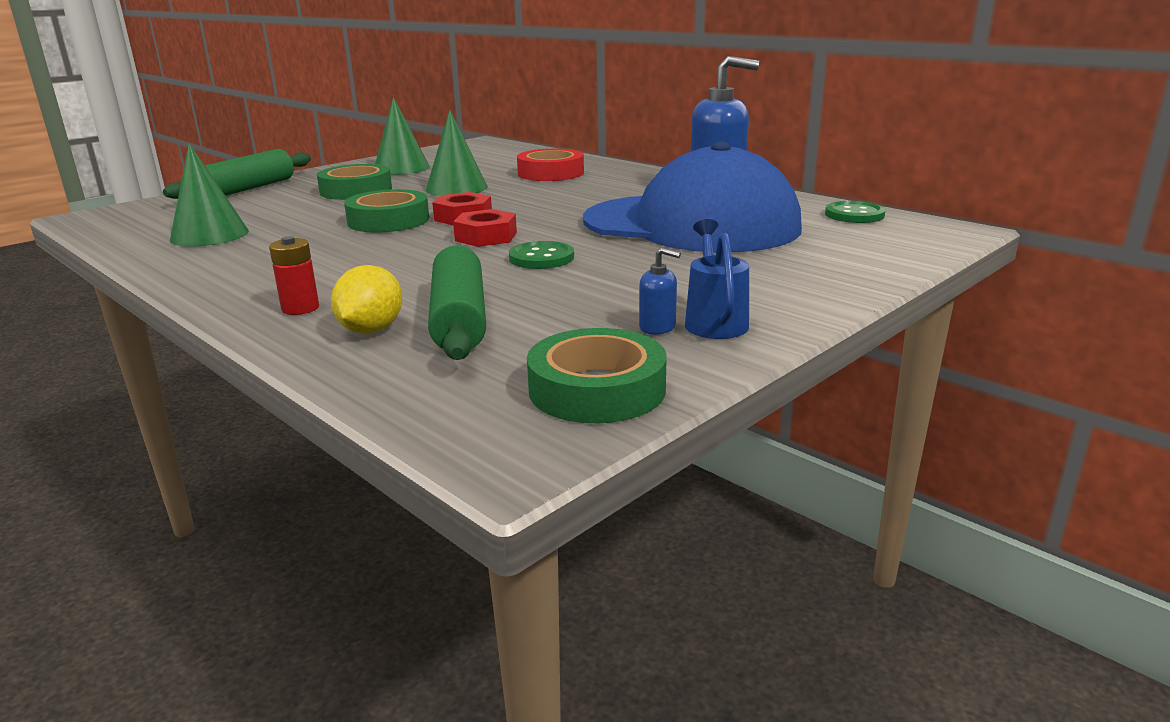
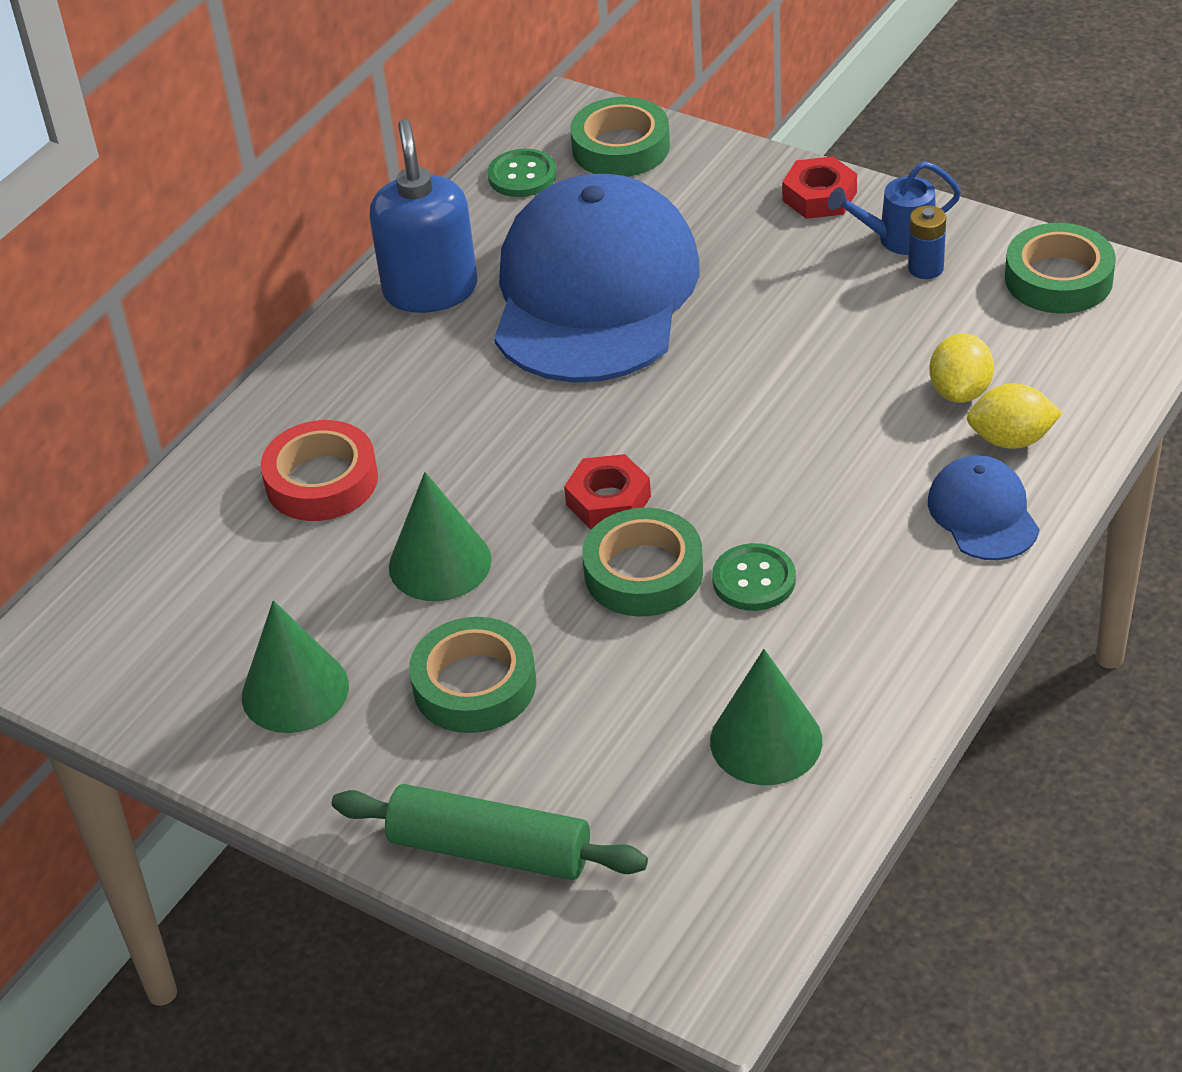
camera: 100 degrees left, 20 degrees up
(300, 308) = (983, 513): red battery -> blue cap
(459, 319) = (960, 391): green rolling pin -> yellow lemon
(486, 237) = (693, 451): red nut -> red nut (819, 196)
(541, 258) = (761, 383): green button -> green button (754, 580)
(657, 327) = (925, 268): blue soap dispenser -> blue battery
(896, 240) = (621, 147): none -> green tape

